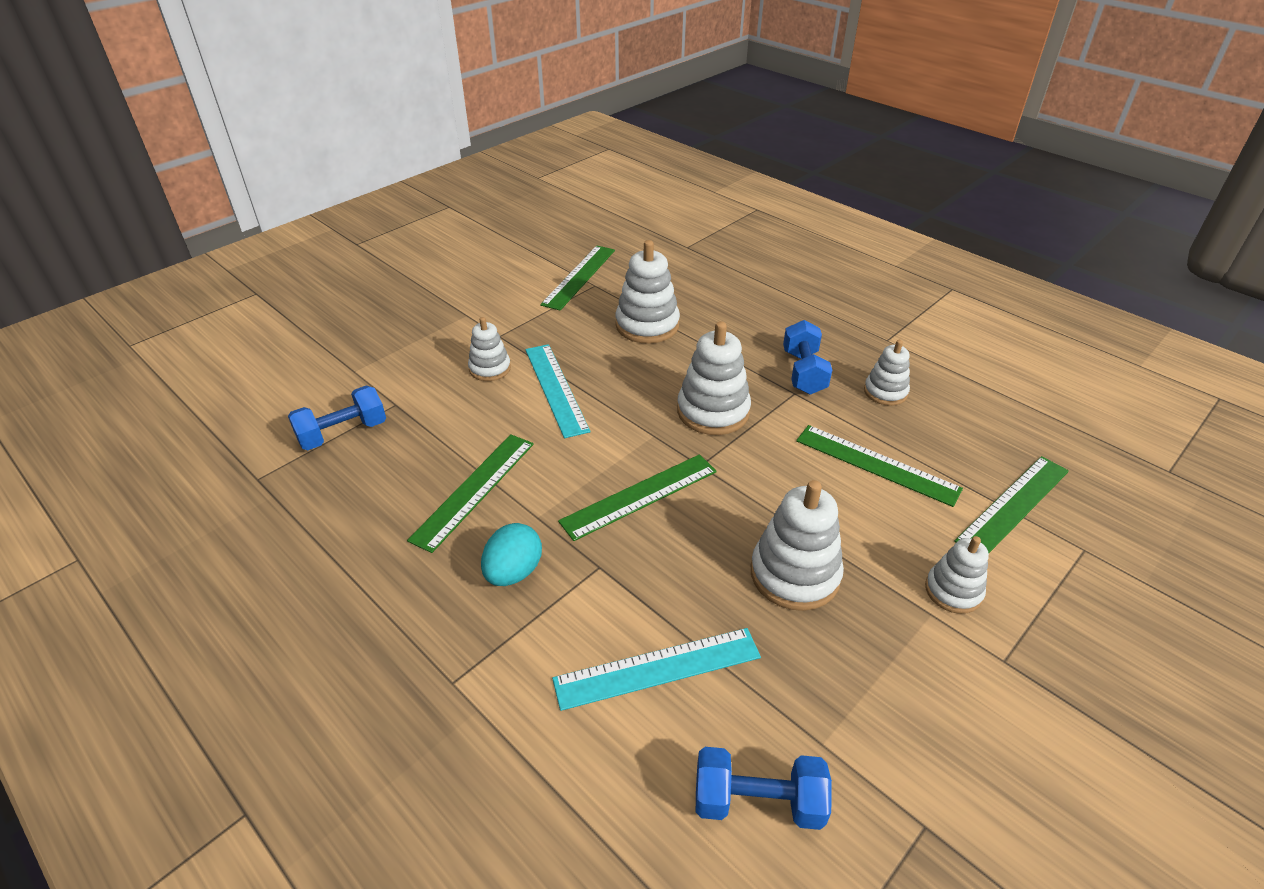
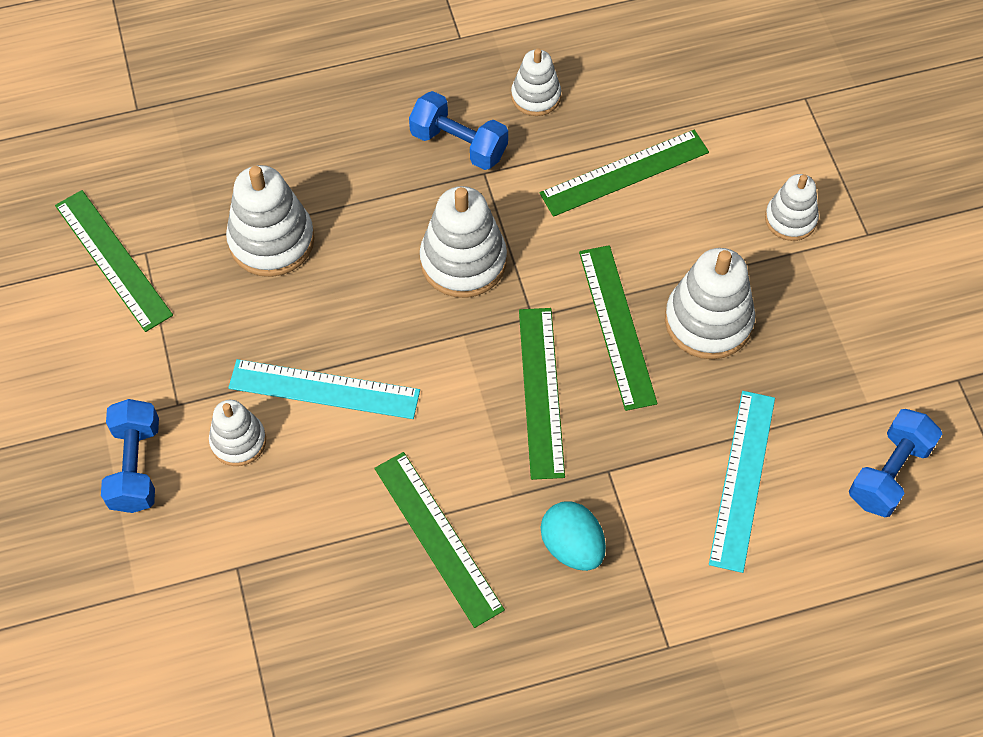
camera: 60 degrees left, 20 degrees up
(343, 433) = (254, 641): blue dumbbell -> blue dumbbell (135, 466)
(1013, 505) = (733, 108): green ruler -> green ruler (616, 326)

